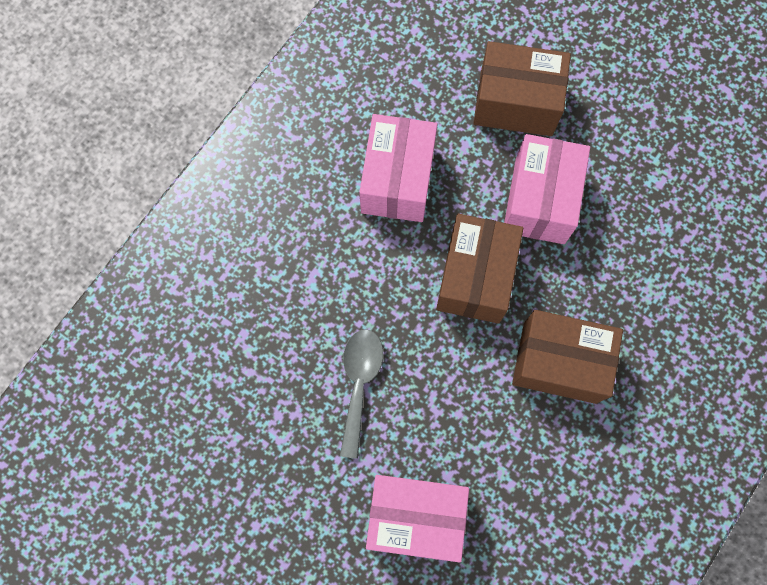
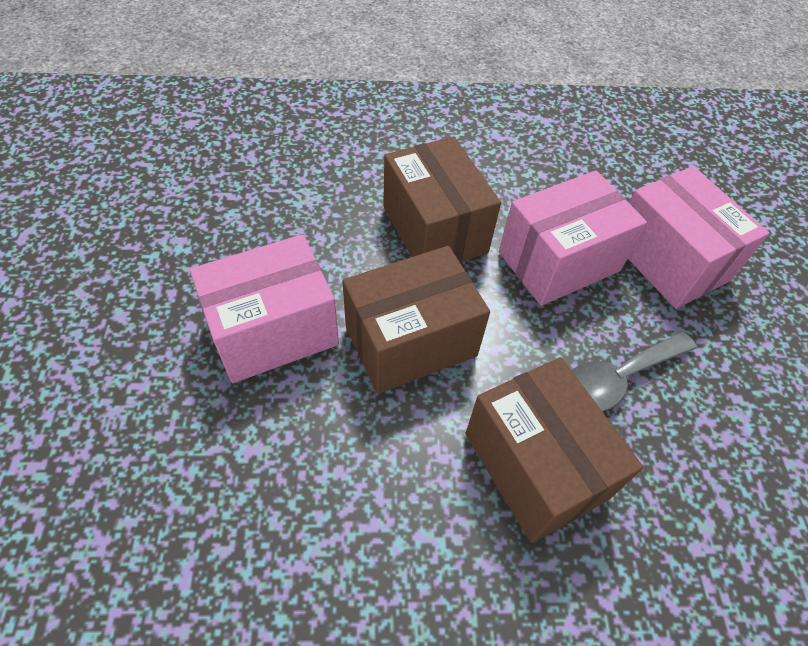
camera: 130 degrees left, 20 degrees down
(397, 180) = (355, 501): pink box -> pink box (558, 261)
(516, 103) = (150, 427): brown box -> brown box (535, 465)

